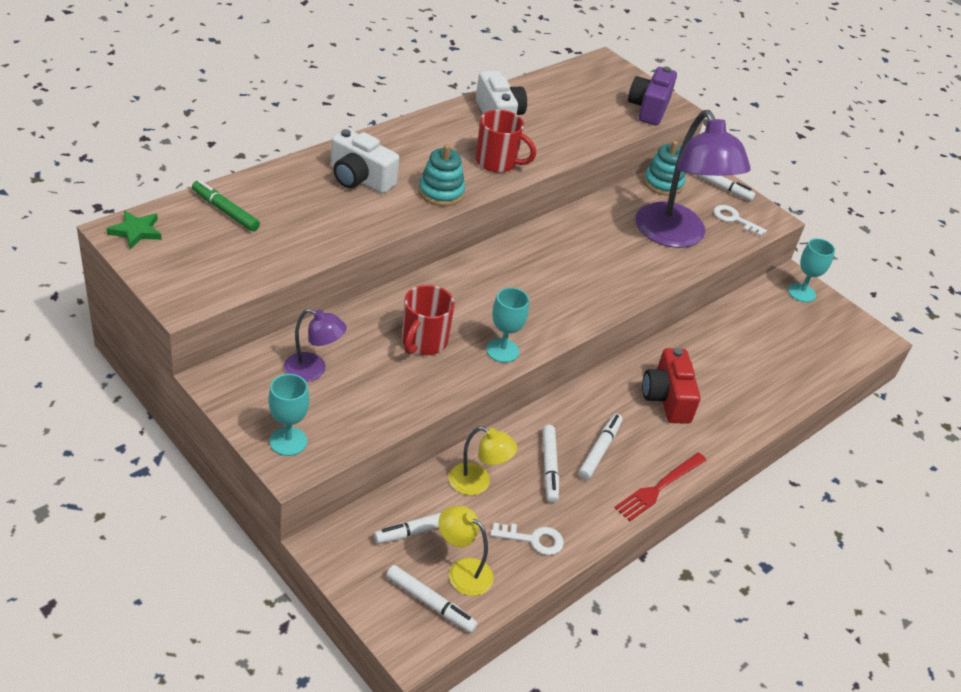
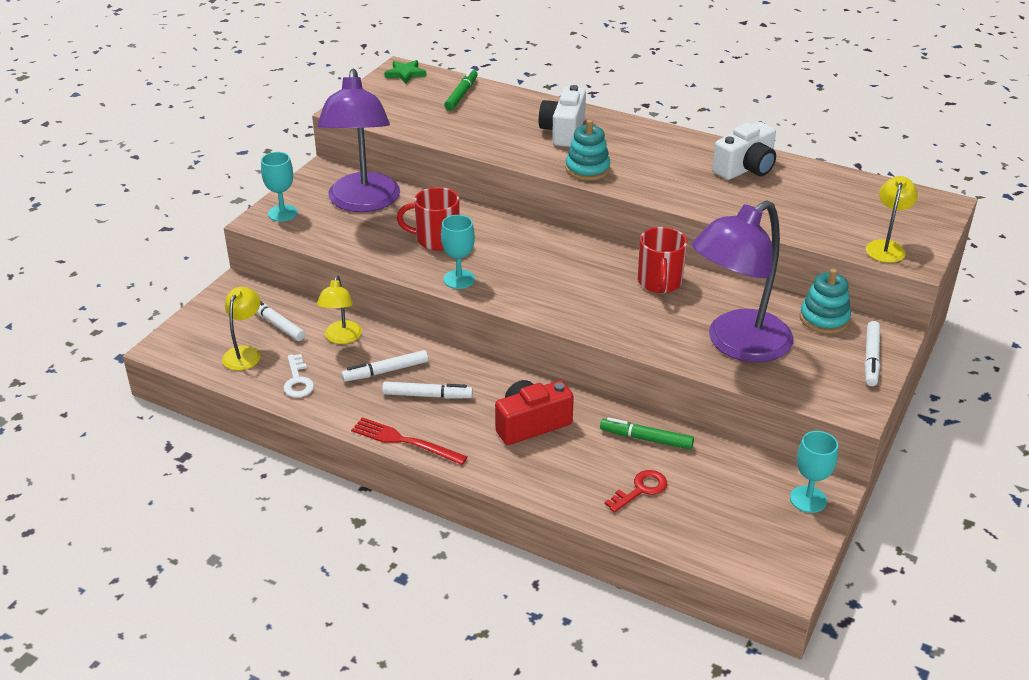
camera: 75 degrees right, 5 degrees down
(313, 370) = (363, 202): purple lamp -> purple lamp, size x2.09
(430, 603) = (206, 345): white marker -> none
(497, 162) = (667, 184): red mug -> red mug (660, 283)
(649, 108) = (886, 247): purple camera -> yellow lamp
(710, 341) = (646, 439): none -> green marker
(734, 219) = (818, 380): white key -> none
(767, 368) = (640, 489): none -> red key

